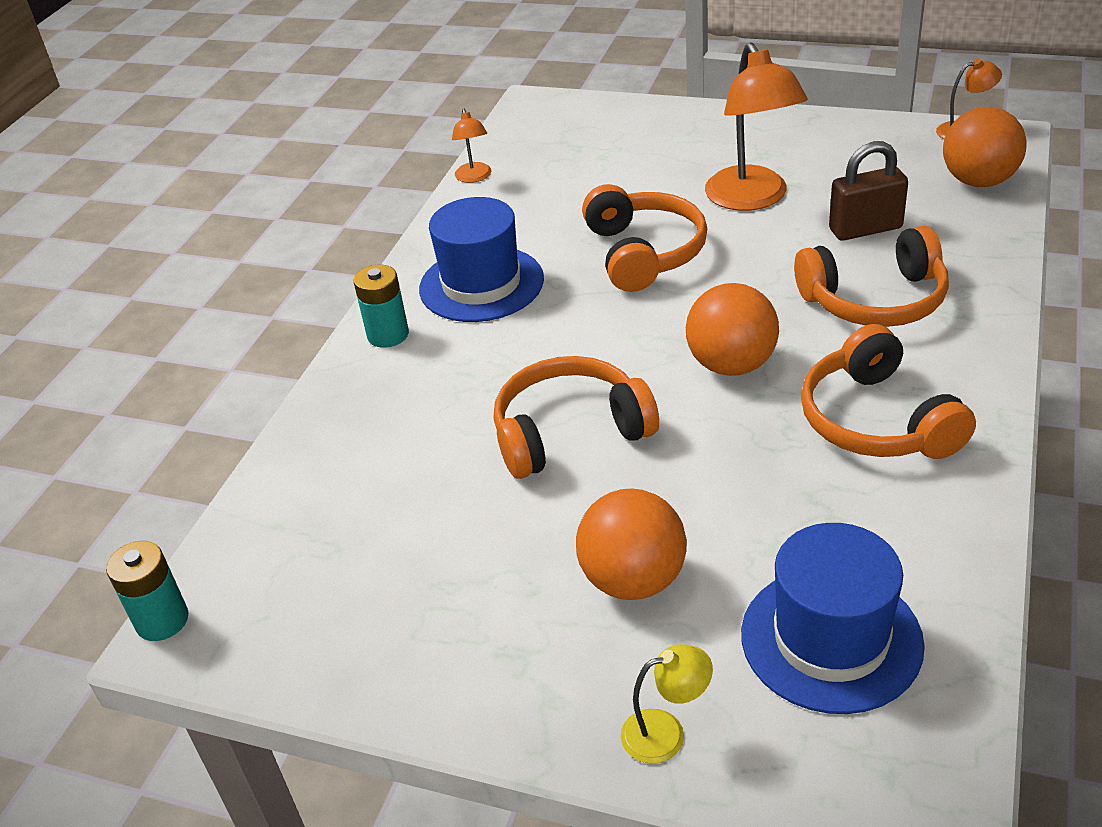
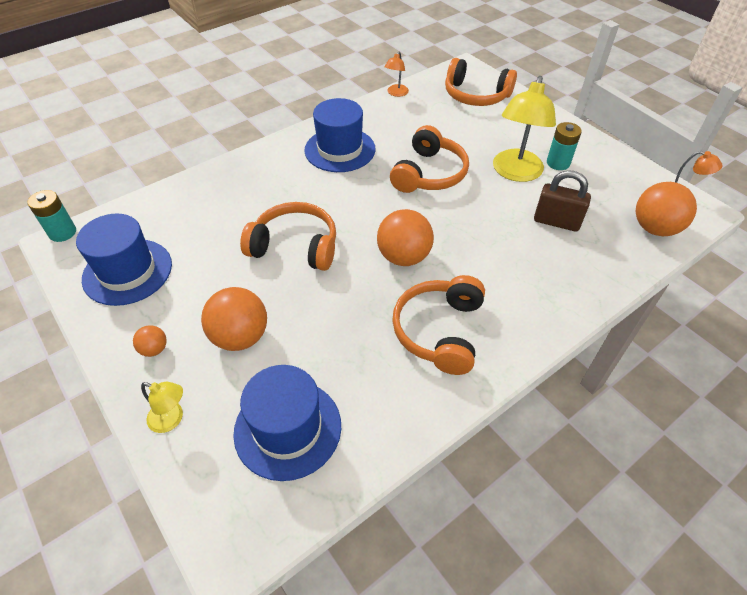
camera: 30 degrees right, 10 degrees up
(351, 605) = (127, 271): none -> blue hat
(388, 335) = (275, 153): turquoise battery -> turquoise battery (558, 163)
(528, 671) = (154, 349): none -> orange ball
(752, 199) = (515, 173): orange lamp -> yellow lamp
(875, 300) = (515, 265): orange headphones -> orange headphones (475, 95)

